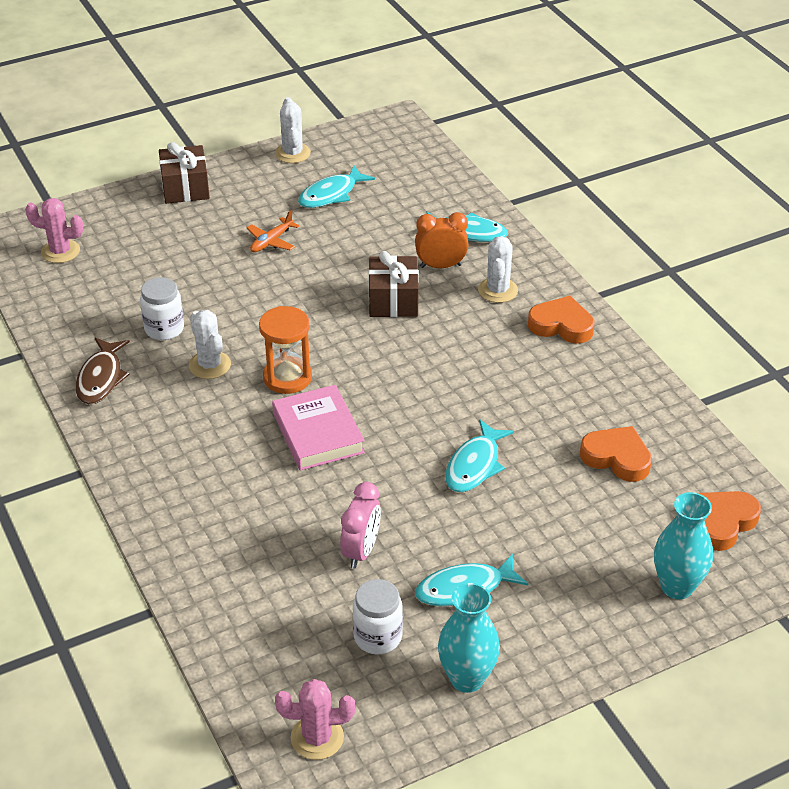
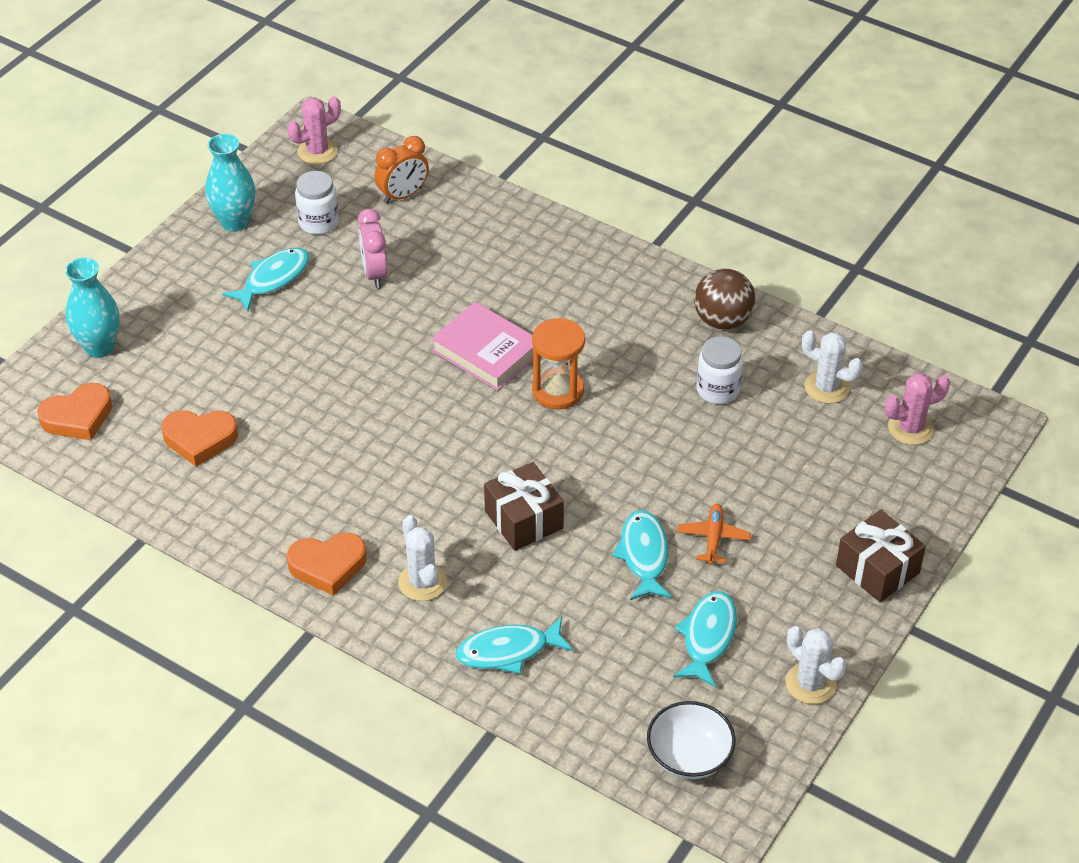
camera: 150 degrees right, 5 degrees up
(101, 378) = (722, 320): brown fish -> brown ball
(210, 365) = (639, 373): white cactus -> white cactus (826, 387)
(399, 149) = (689, 756): none -> white bowl
(441, 266) = (506, 588): orange clock -> orange clock (403, 195)
(475, 465) = (327, 380): turquoise fish -> turquoise fish (644, 555)
(722, 523) = (78, 417): orange heart -> orange heart turned 45 degrees clockwise

